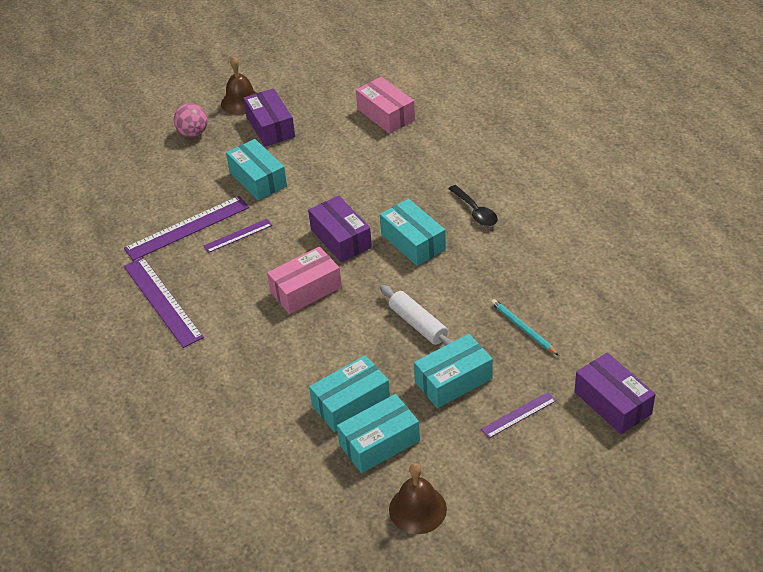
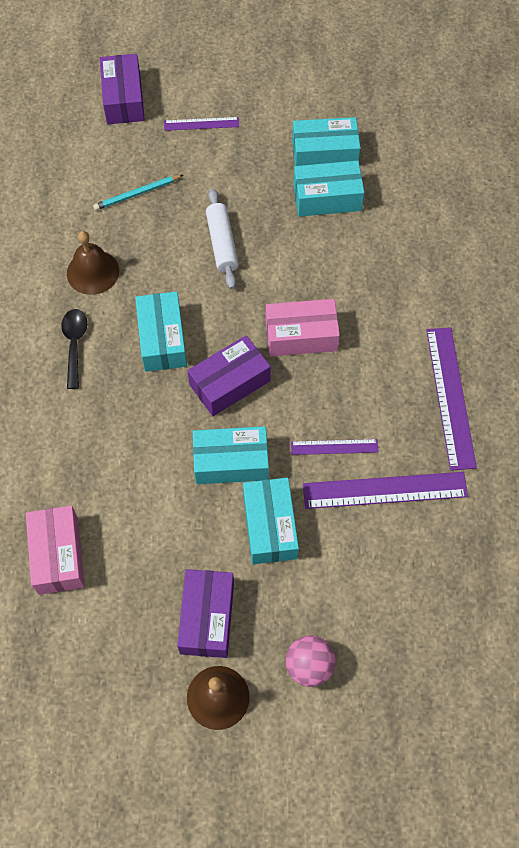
camera: 155 degrees left, 20 degrees up
(341, 238) = (230, 383): purple box -> purple box turned 60 degrees clockwise
(417, 509) = (327, 92): brown bell -> brown bell (93, 272)
(453, 380) = (230, 176): turquoise box -> turquoise box (231, 462)
(523, 328) = (137, 194): turquoise pencil -> turquoise pencil turned 75 degrees clockwise

